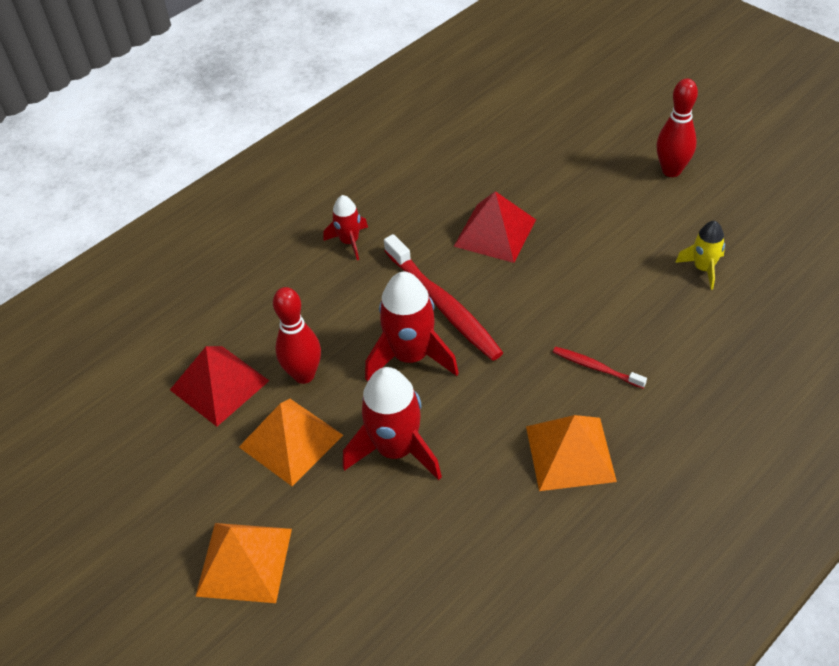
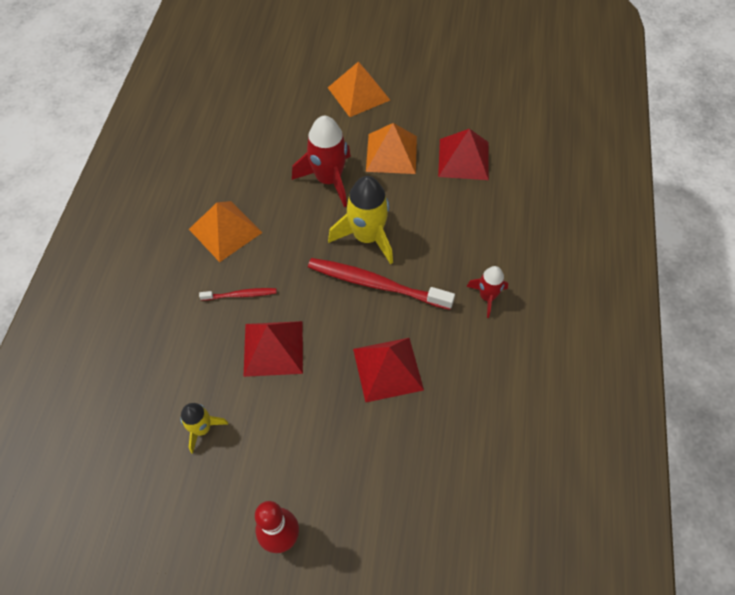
camera: 140 degrees right, 10 degrees up
(304, 375) = (421, 190): red bowling pin -> none
(411, 356) = (367, 237): red rocket -> yellow rocket
(592, 300) = (273, 348): none -> red pyramid

